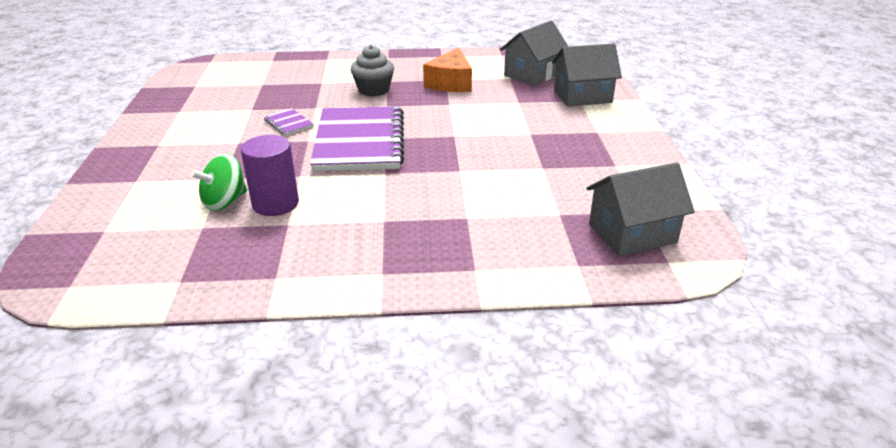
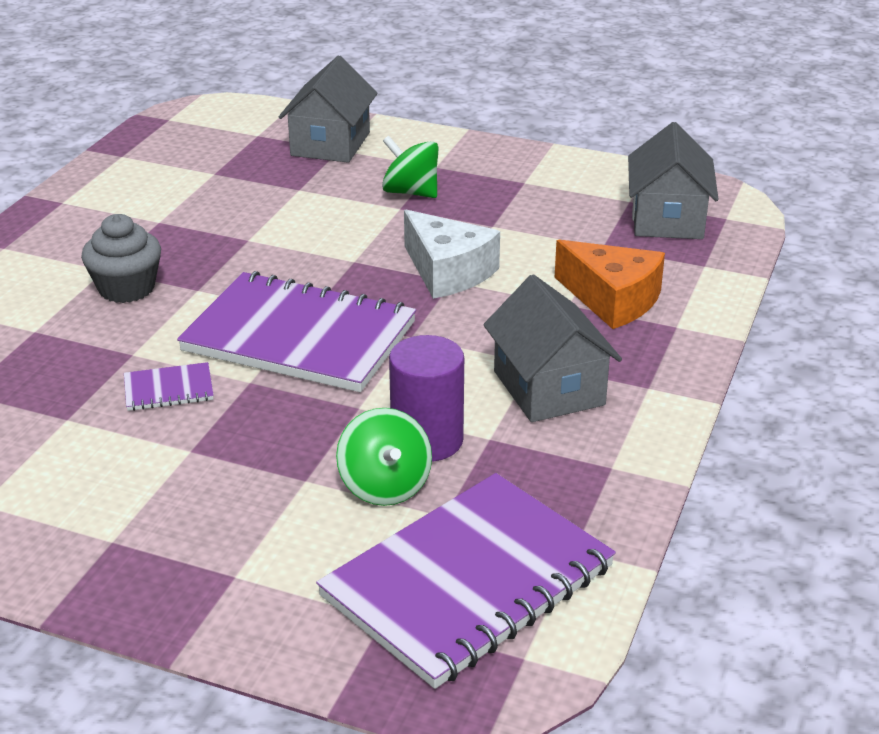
camera: 65 degrees left, 0 degrees up
(139, 250) = (468, 582): none -> purple notebook
(451, 83) = (178, 220): orange cheese -> orange cheese (612, 299)
(468, 166) = (448, 272): none -> white cheese
(532, 74) = (223, 155): grey house -> grey house (549, 388)
(553, 132) = (411, 192): none -> green spinning top

